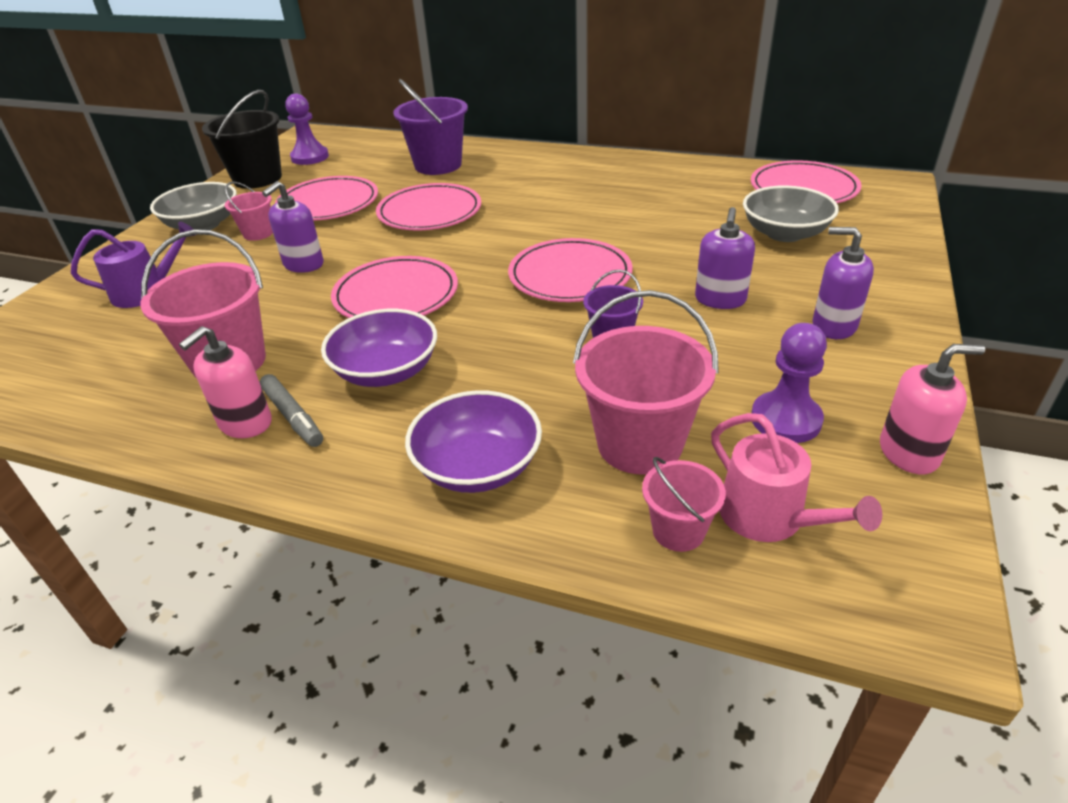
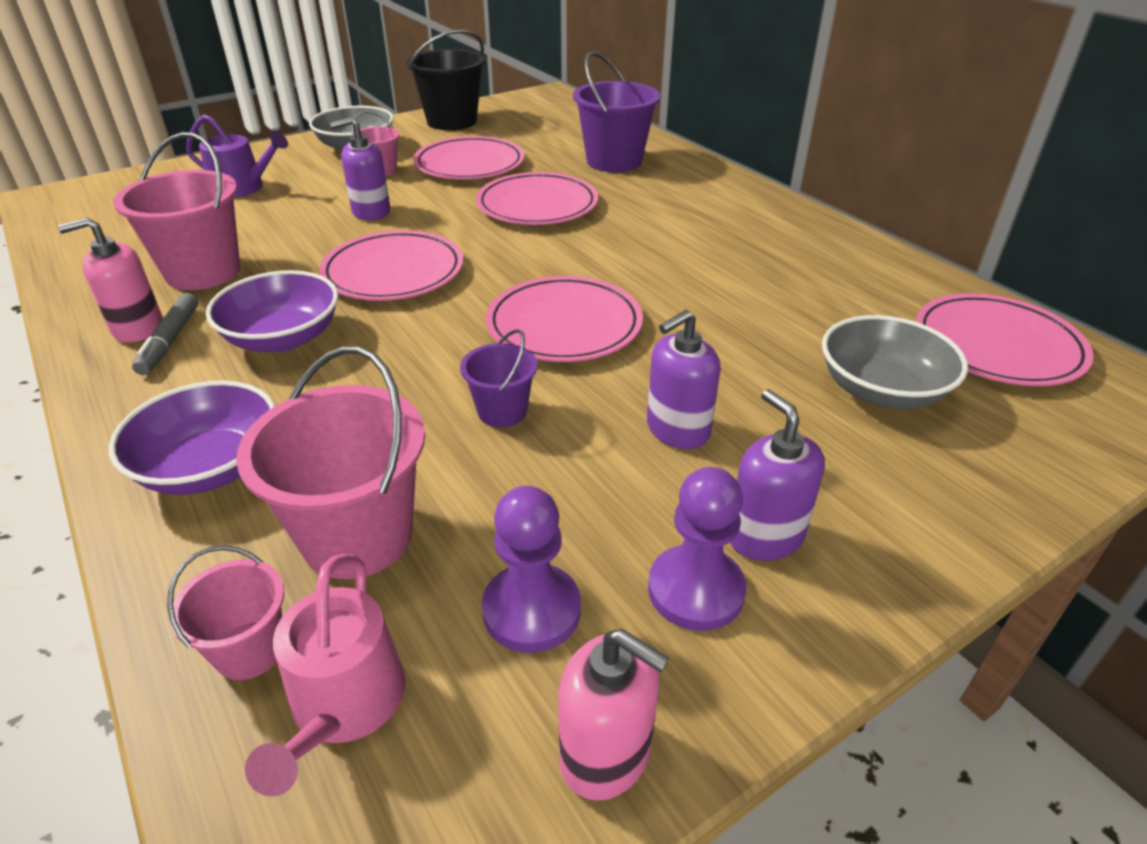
camera: 35 degrees right, 0 degrees up
(310, 157) = (519, 116): purple pawn -> purple pawn (695, 590)

